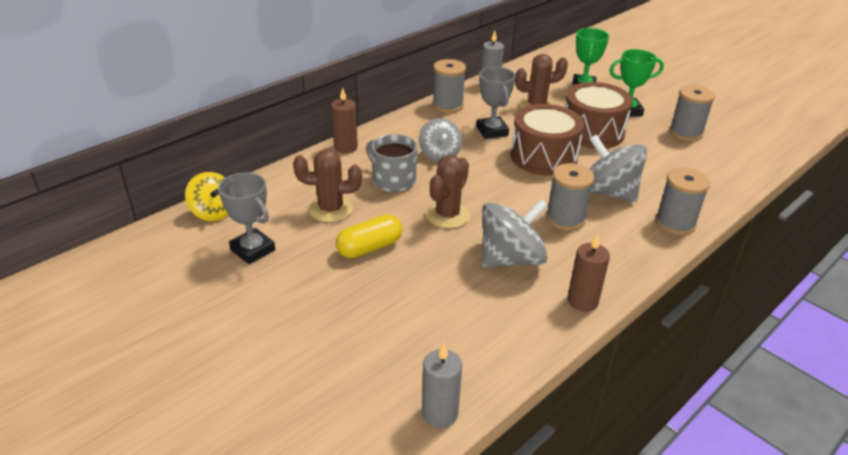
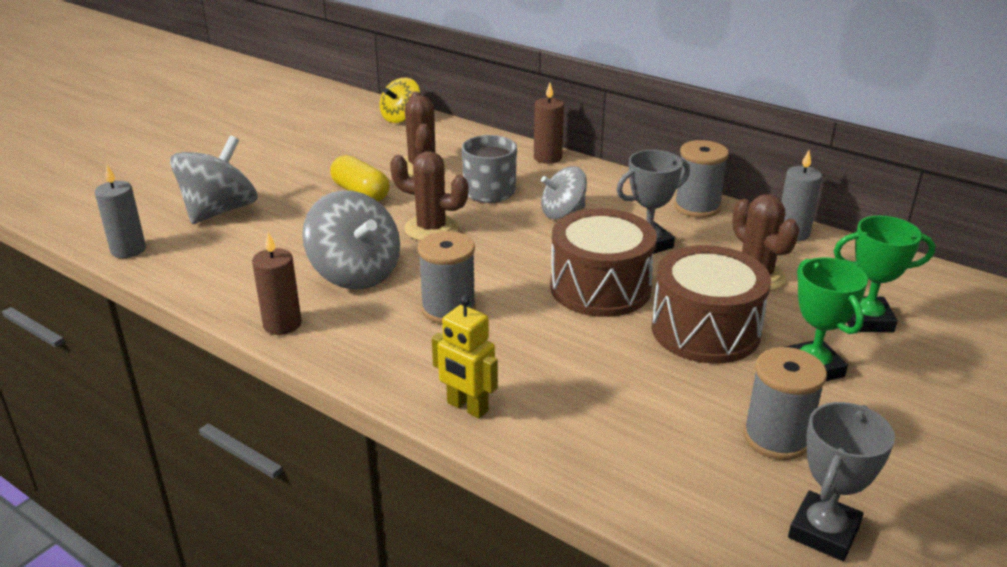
camera: 80 degrees right, 5 degrees down
(253, 250) = (347, 142): grey trophy -> grey trophy (823, 531)
(608, 192) = (528, 345): grey spinning top -> grey spinning top (219, 211)
(675, 223) = (467, 407): grey spool -> yellow robot

